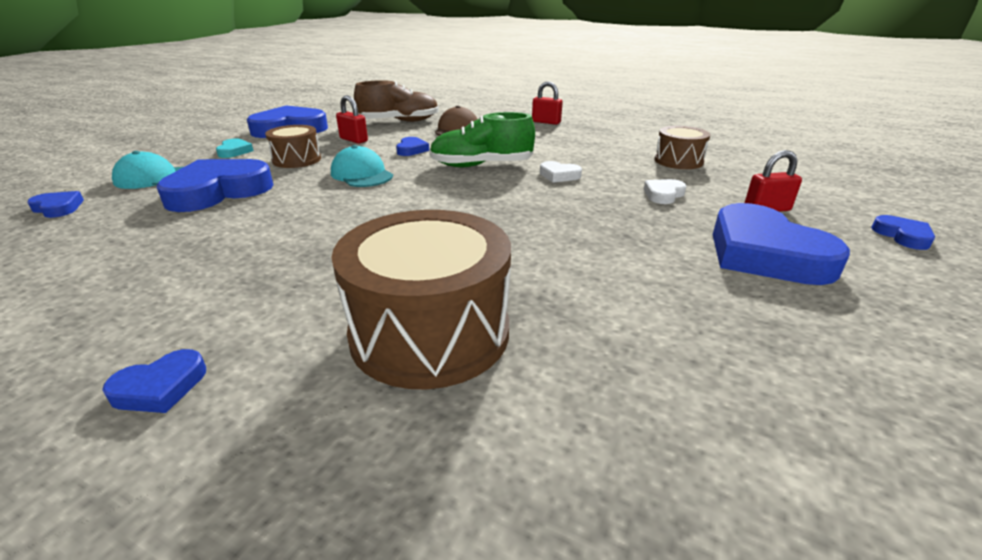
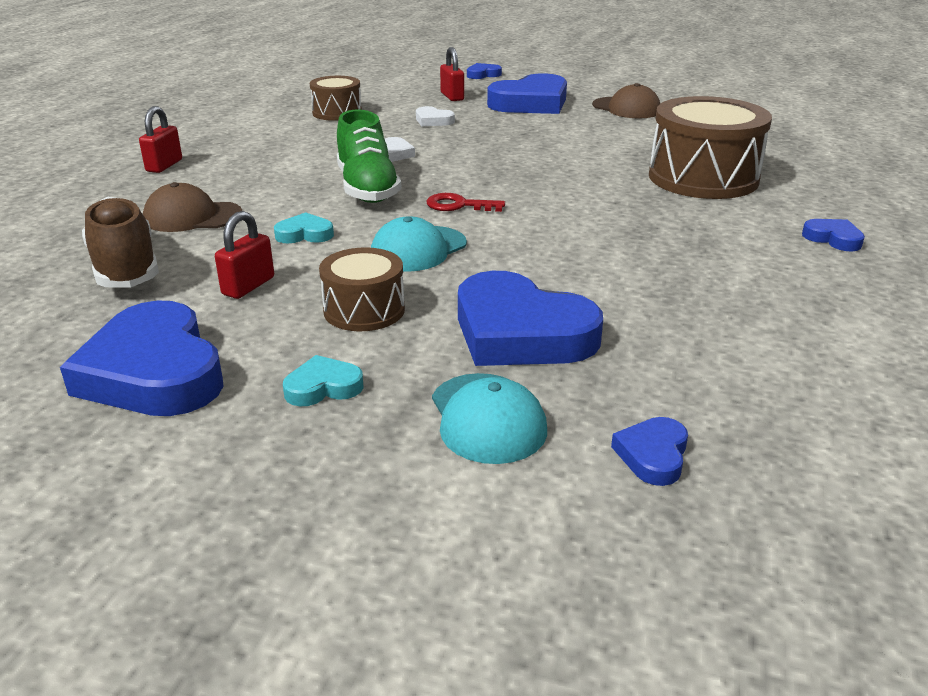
camera: 100 degrees left, 0 degrees up
(411, 150) = (304, 234): blue heart -> turquoise heart
(430, 190) = (459, 205): none -> red key
(779, 334) = (626, 108): none -> brown cap

